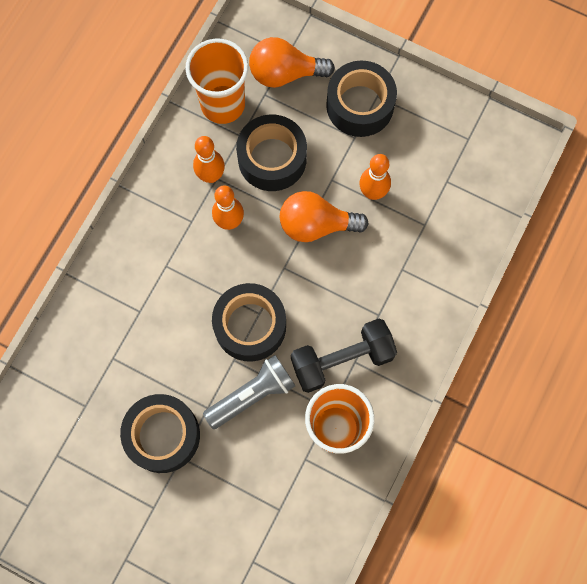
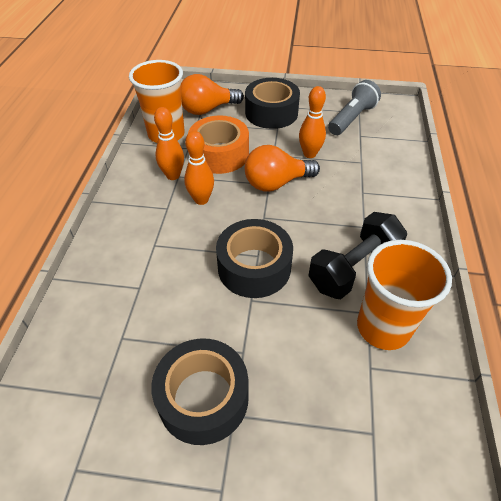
camera: 20 degrees left, 25 degrees down
(252, 395) = (284, 324): grey flashlight -> grey flashlight (352, 118)
(272, 159) = (219, 154): black tape -> orange tape

